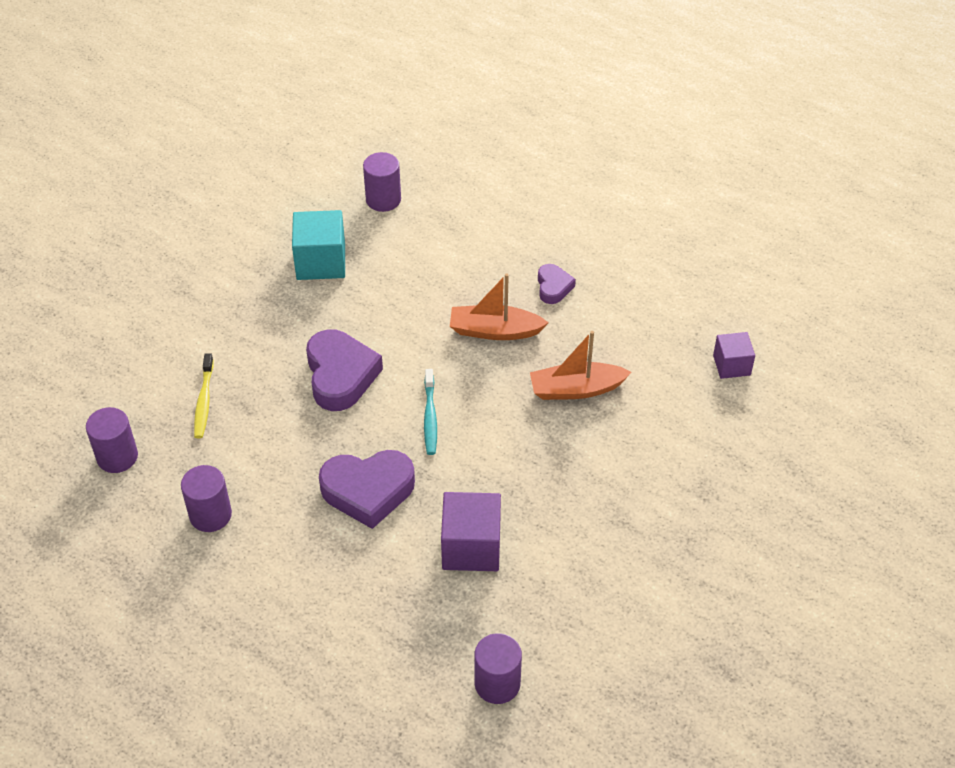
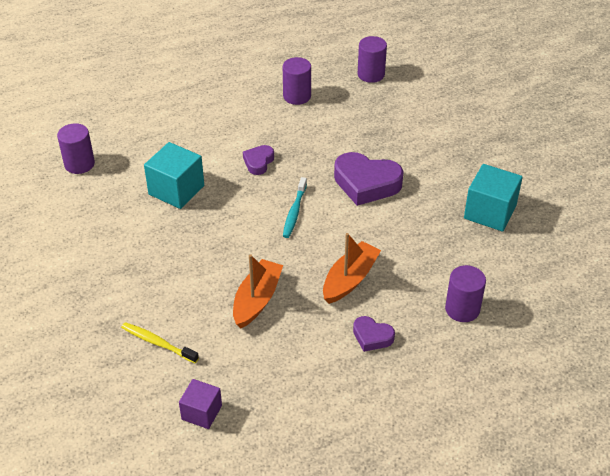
camera: 120 degrees right, 5 degrees down
(204, 401) = (389, 118): yellow toothbrush -> yellow toothbrush (157, 343)
(368, 491) = (258, 162): purple heart -> purple heart, size x0.53
(383, 199) = (545, 273): purple cylinder -> purple cylinder (462, 309)
(430, 417) = (294, 212): turquoise toothbrush -> turquoise toothbrush turned 105 degrees counterclockwise
(471, 547) = (176, 190): purple cube -> turquoise cube

